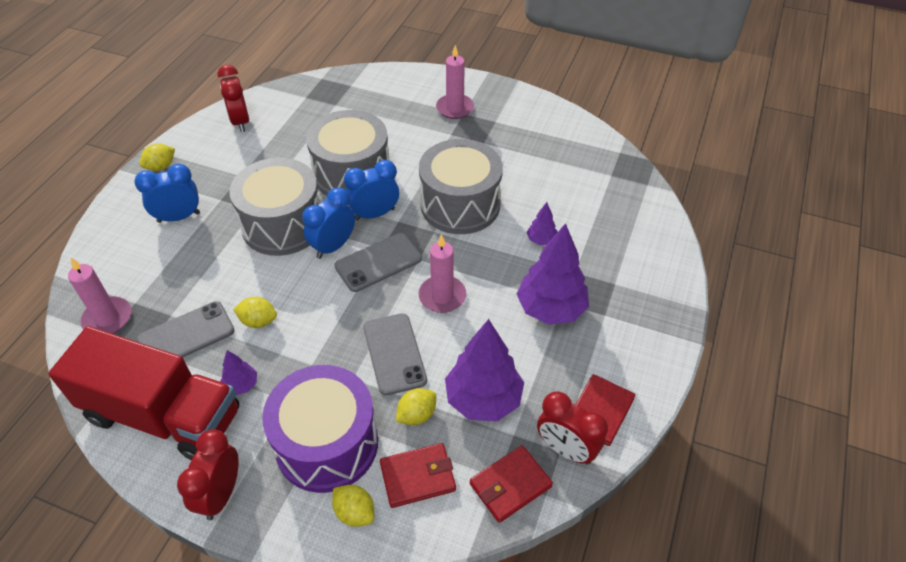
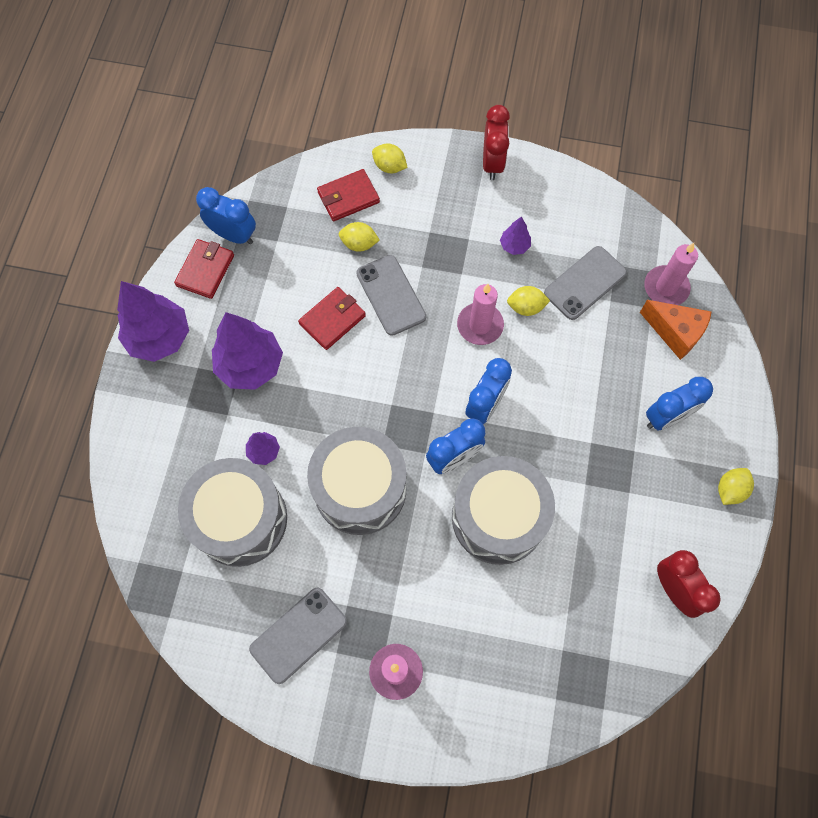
camera: 170 degrees right, 20 degrees up
(126, 278) = (675, 332): none -> orange cheese
(163, 415) = (566, 211): red truck -> none
(283, 225) = (549, 426): grey drum -> grey drum (240, 519)
(327, 444) = (426, 210): purple drum -> none
(378, 262) = (432, 393): grey phone -> grey phone (298, 635)
(416, 415) = (359, 244): yellow lemon -> yellow lemon turned 60 degrees clockwise
(442, 296) = (358, 363): pink candle -> pink candle (480, 325)
(483, 399) = (305, 266): purple tree -> purple tree (159, 338)
(510, 485) = (276, 202): red wallet -> red wallet (332, 320)
(566, 449) = (234, 235): red clock -> blue clock

